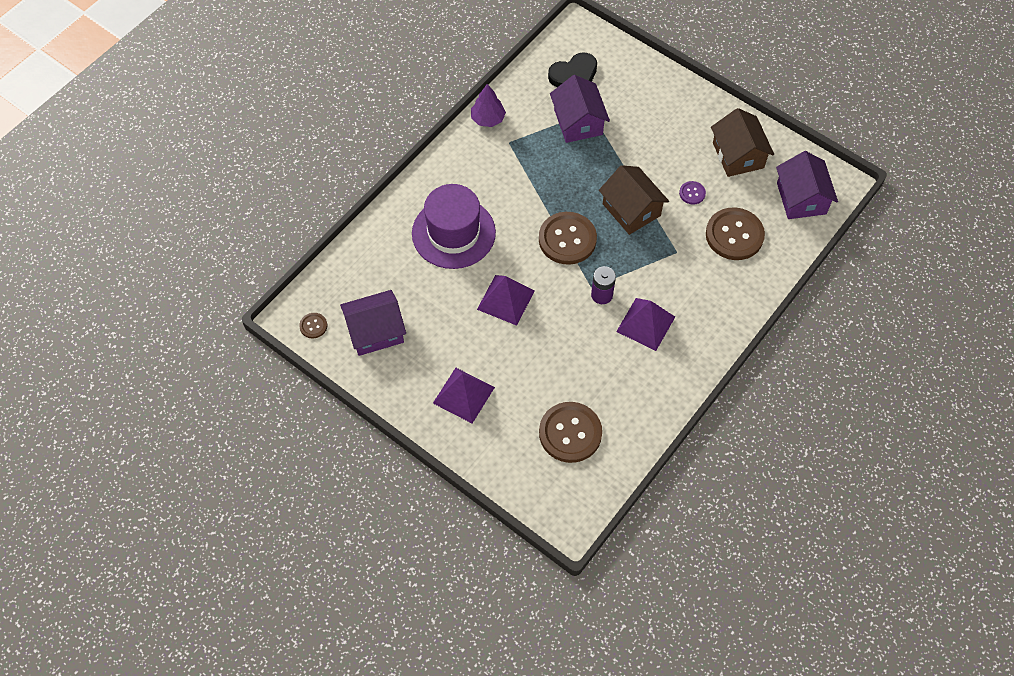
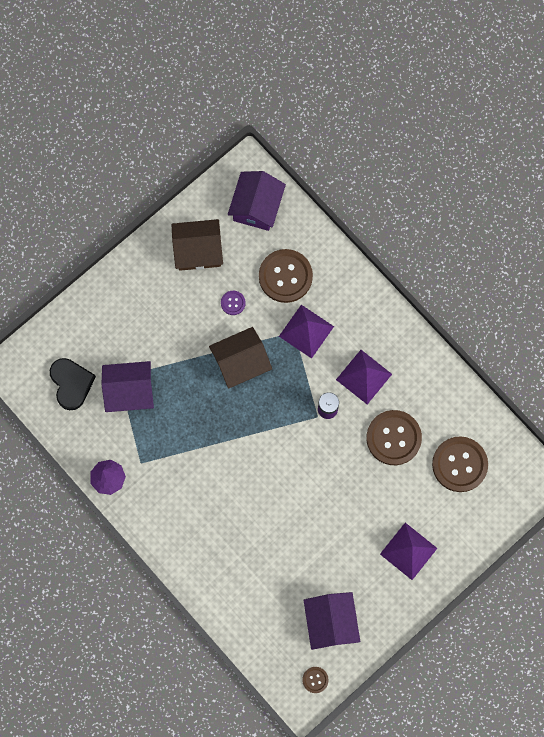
camera: 80 degrees left, 15 degrees up
(453, 233) = (236, 533): purple hat -> none
(506, 300) = (318, 497): purple pyramid -> purple pyramid (306, 331)
(567, 239) = (263, 428): brown button -> brown button (393, 438)
(801, 198) = (256, 206): purple house -> purple house turned 75 degrees counterclockwise

